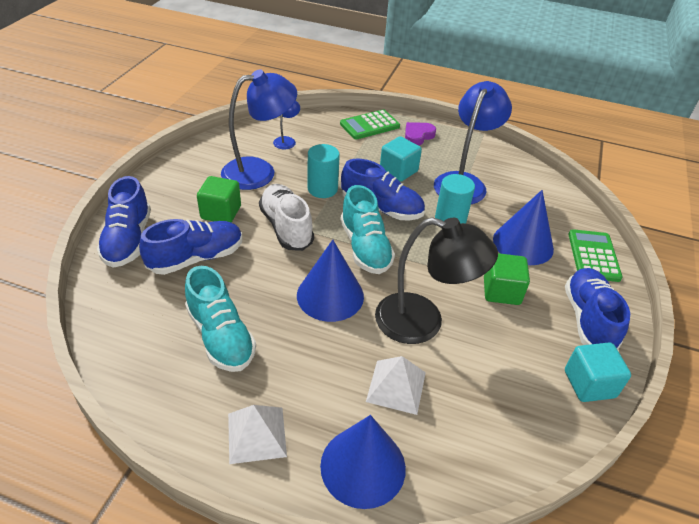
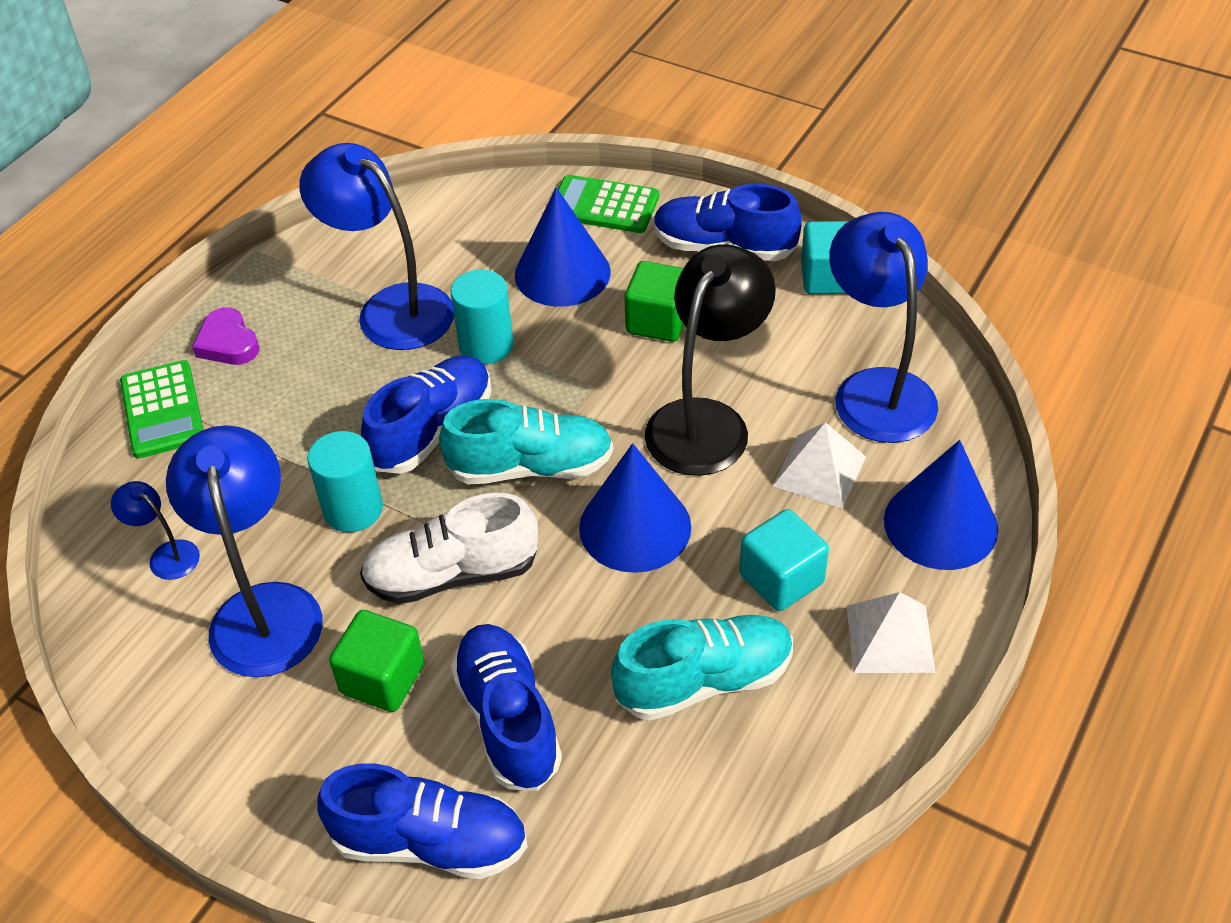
camera: 75 degrees left, 5 degrees up
(398, 171) = (331, 390): turquoise cube -> turquoise cube (781, 579)
(485, 419) = (876, 389): none -> blue lamp

